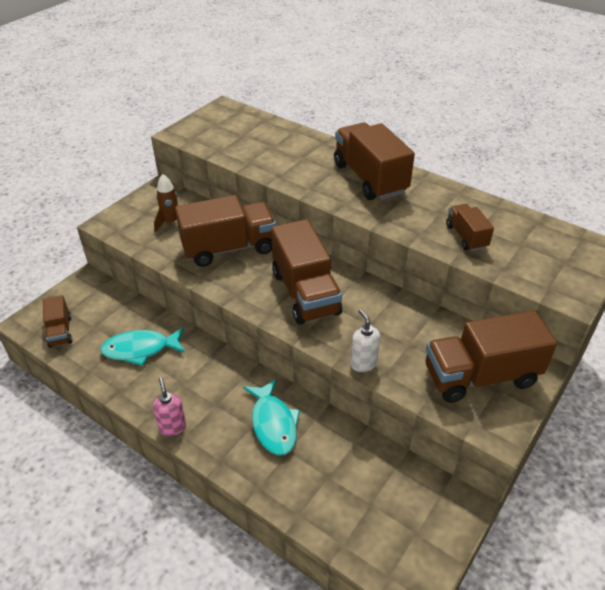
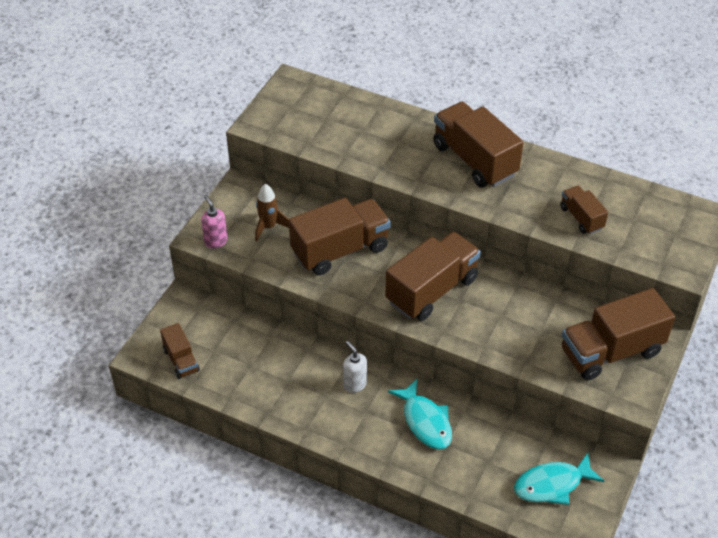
camera: 10 degrees left, 5 degrees up
(140, 349) = (271, 367): turquoise fish -> turquoise fish (552, 485)
(172, 427) = (332, 438): pink soap dispenser -> pink soap dispenser (216, 241)
(305, 293) = (432, 290): brown truck -> brown truck turned 105 degrees counterclockwise
(363, 363) = (504, 354): white soap dispenser -> white soap dispenser (354, 384)

